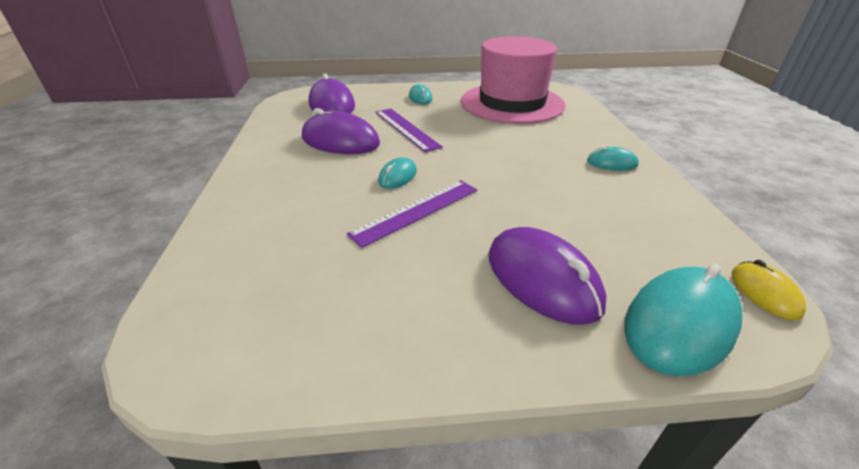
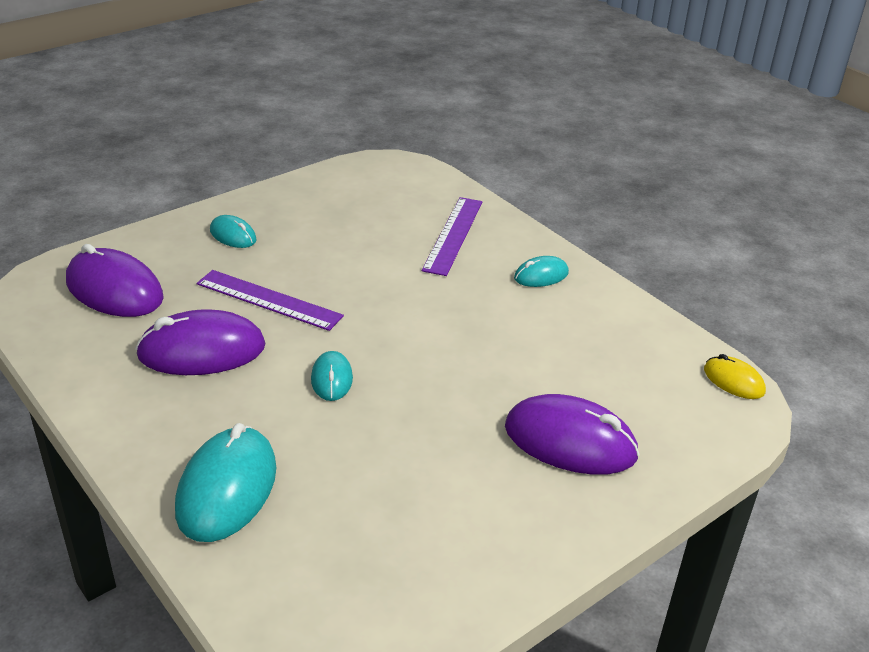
camera: 35 degrees left, 0 degrees up
(416, 211) = (396, 416): purple ruler -> purple ruler (453, 235)
(512, 103) = (364, 209): pink hat -> none
(679, 324) = (691, 436): turquoise mouse -> turquoise mouse (227, 489)

